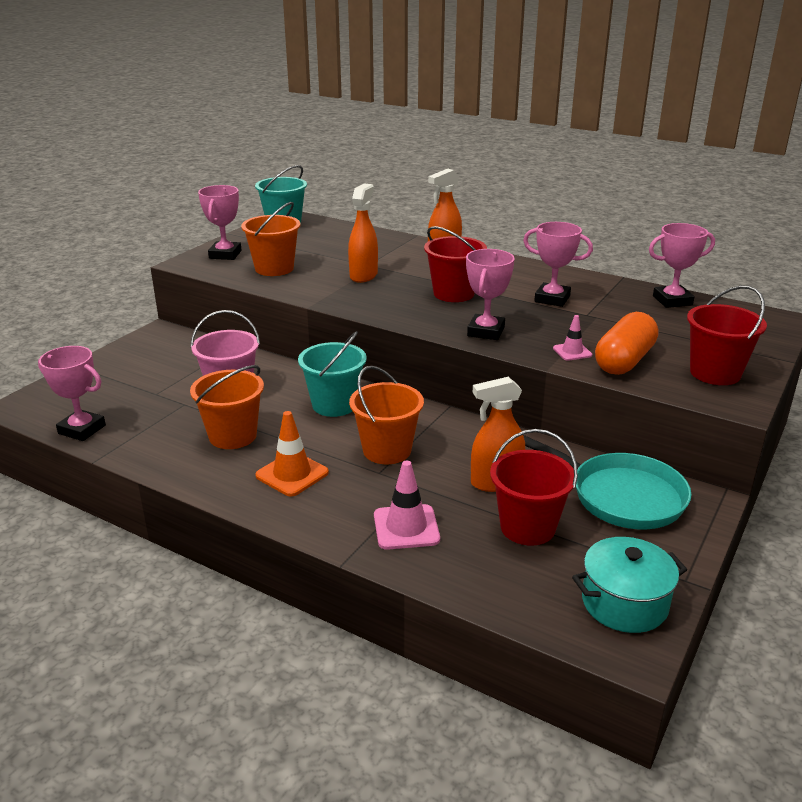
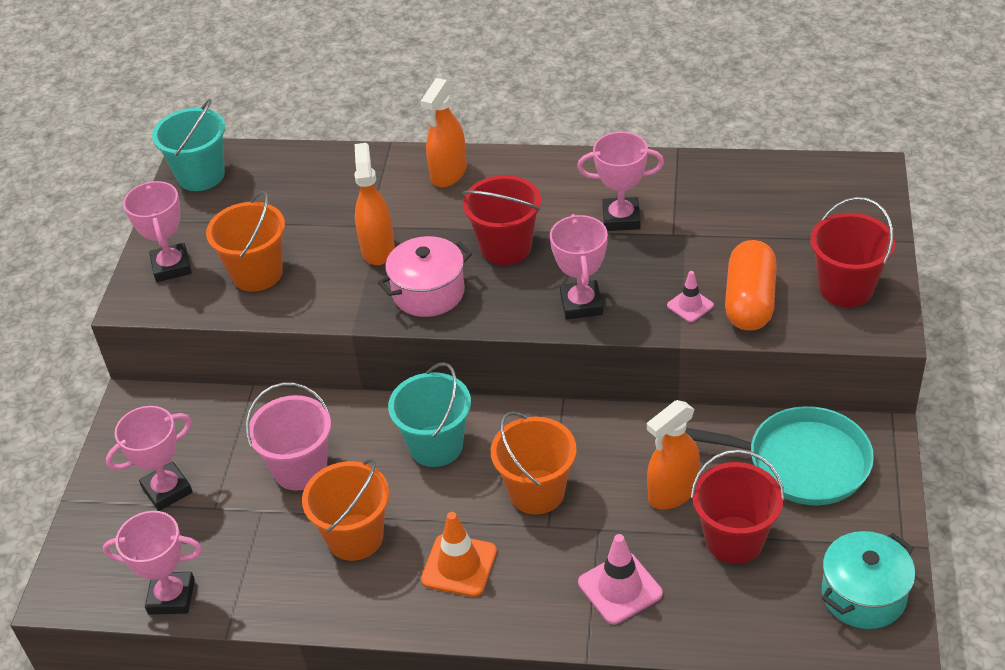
camera: 20 degrees left, 15 degrees up
(379, 301) = (428, 292): none -> pink pot
(672, 300) = (750, 176): pink trophy -> pink trophy (167, 490)

